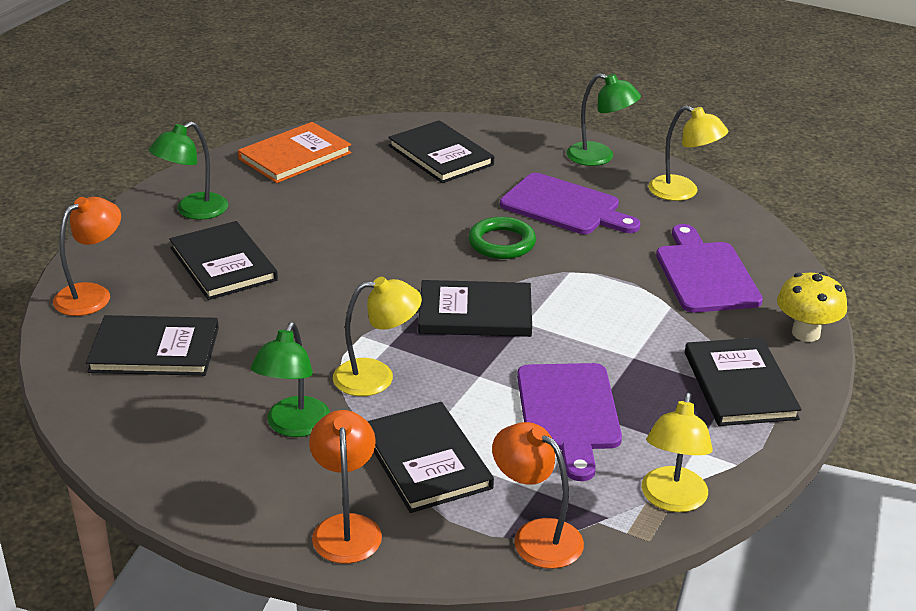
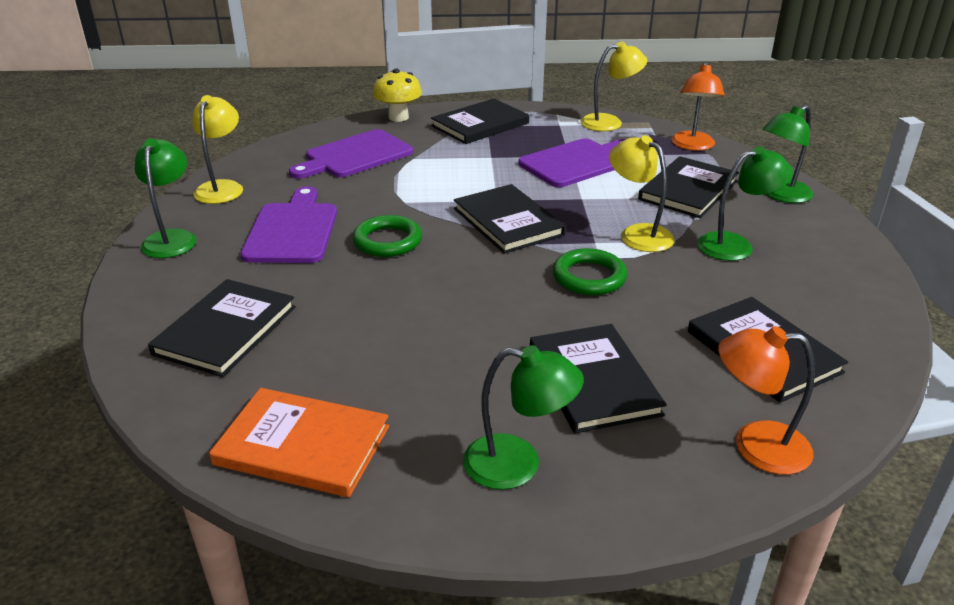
camera: 120 degrees left, 0 degrees up
(223, 264) = (593, 380): black book -> black book turned 45 degrees counterclockwise
(340, 317) = (589, 277): none -> green ring
(346, 527) = (780, 195): orange lamp -> green lamp

